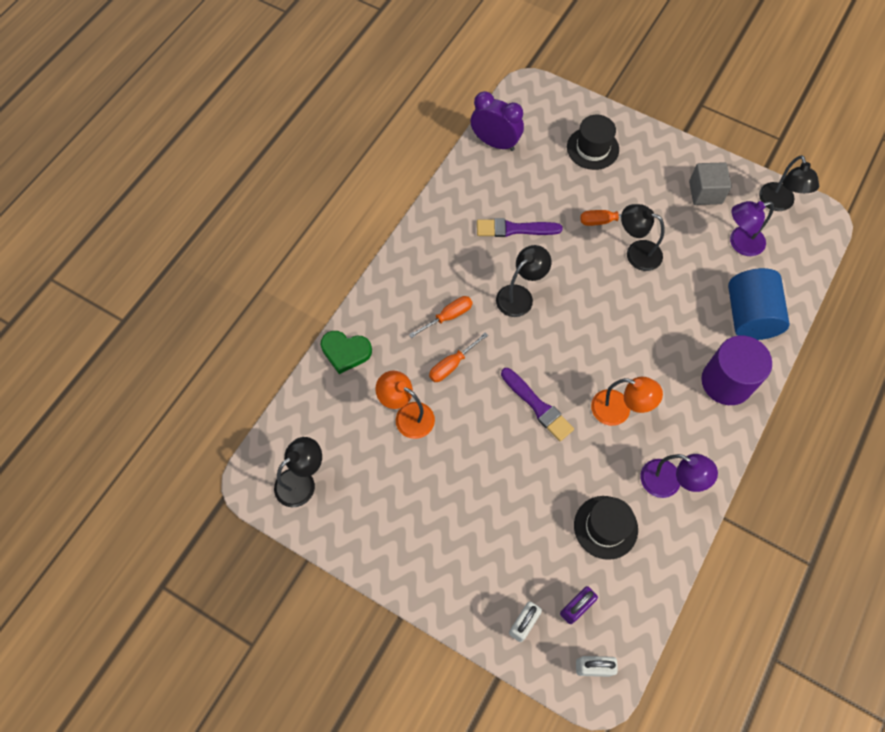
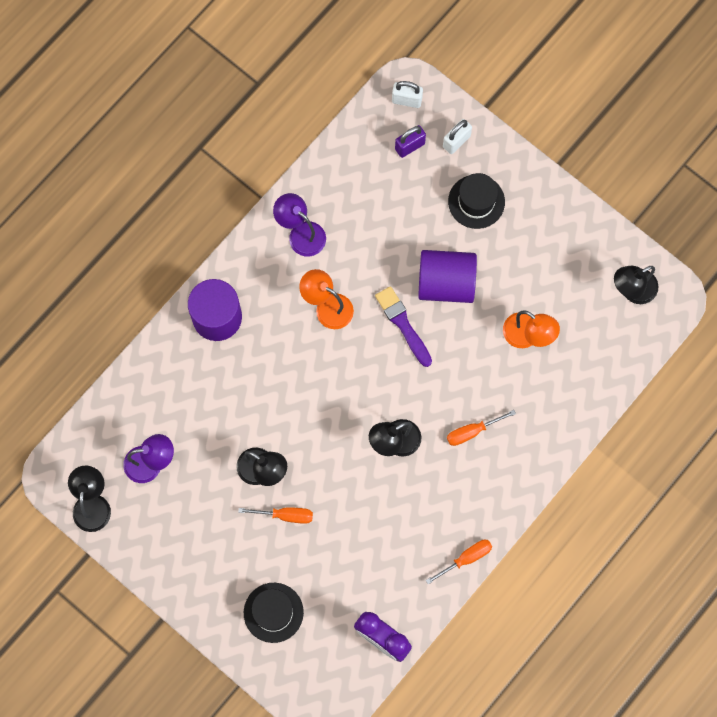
camera: 170 degrees left, 10 degrees up
(345, 352) = (579, 411): green heart -> none
(452, 365) = (477, 379): orange screwdriver -> orange screwdriver (466, 558)
(502, 456) = (446, 283): none -> purple cylinder
(514, 229) = (384, 522): purple brush -> none
(605, 527) = (368, 205): black hat -> black hat (476, 201)
(705, 192) = (166, 531): grey cube -> none
(749, 316) = (170, 380): blue cylinder -> none

